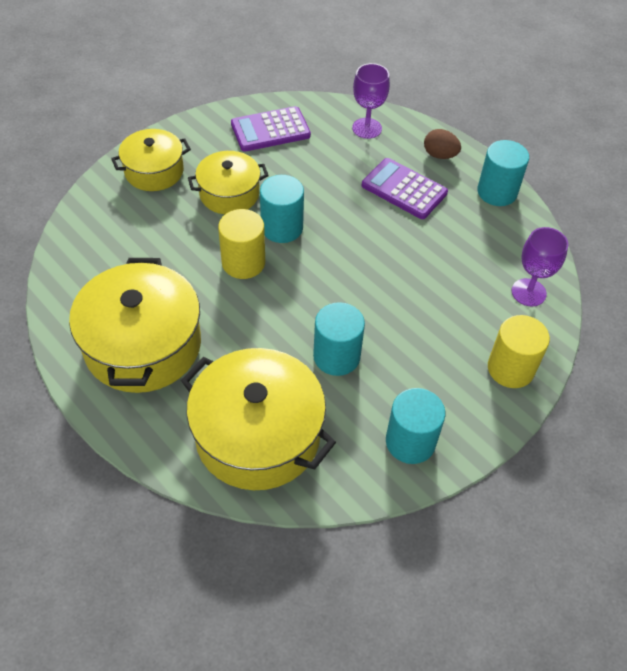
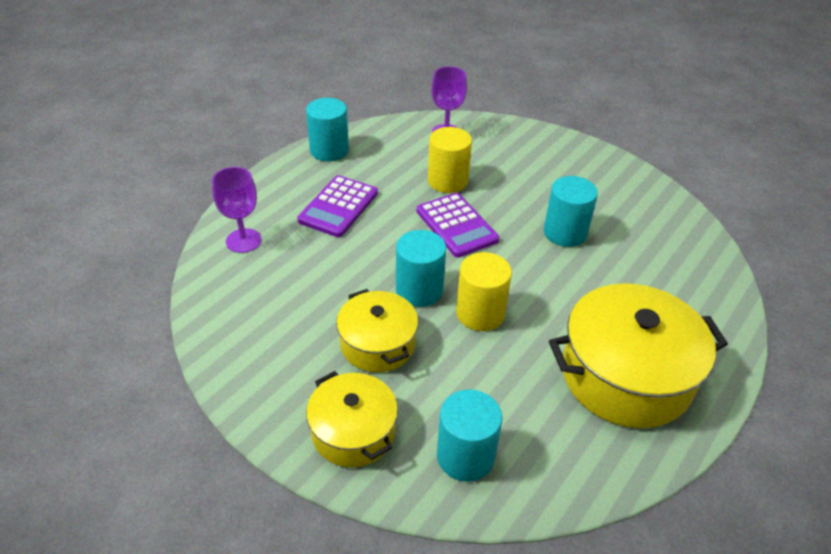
camera: 100 degrees left, 10 degrees down
(258, 435) = (672, 271): yellow pot -> none
(270, 130) = (254, 324): purple calculator -> purple calculator (456, 225)
(410, 442) = (623, 186): turquoise cylinder -> turquoise cylinder (465, 456)
(440, 155) = (282, 186): brown egg -> none
(510, 368) = (528, 141): yellow cylinder -> yellow cylinder (447, 181)

